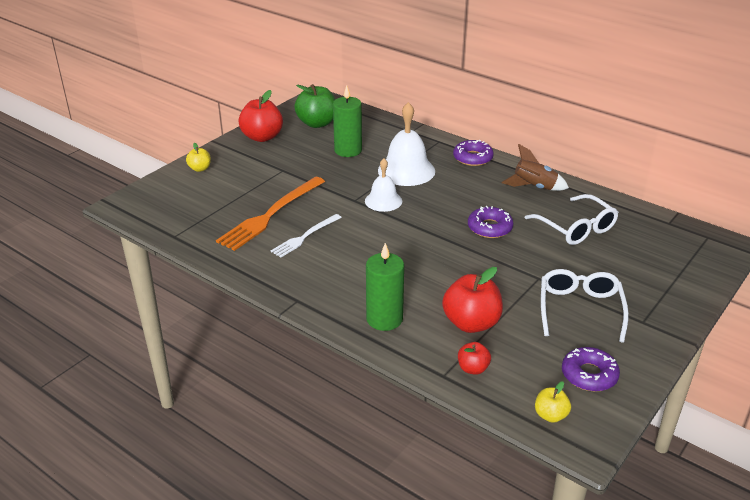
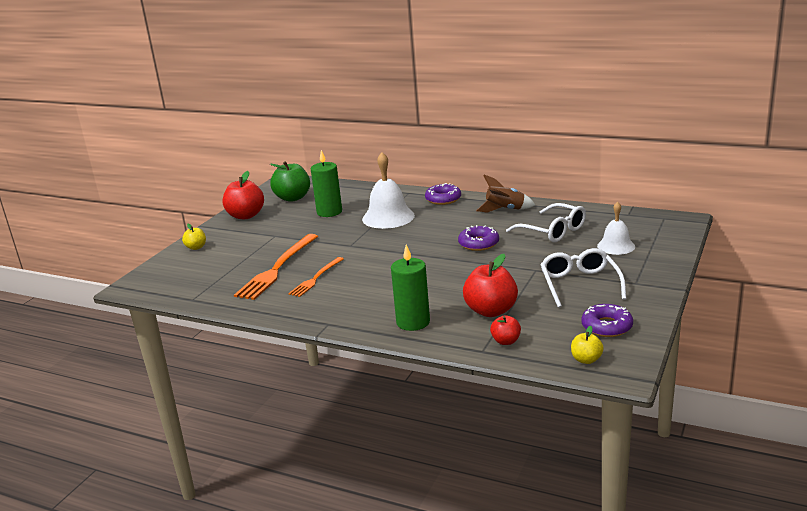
camera: 10 degrees left, 10 degrees down
(305, 237) = (316, 278): white fork -> orange fork
(383, 201) = (376, 241): white bell -> white bell (616, 246)

